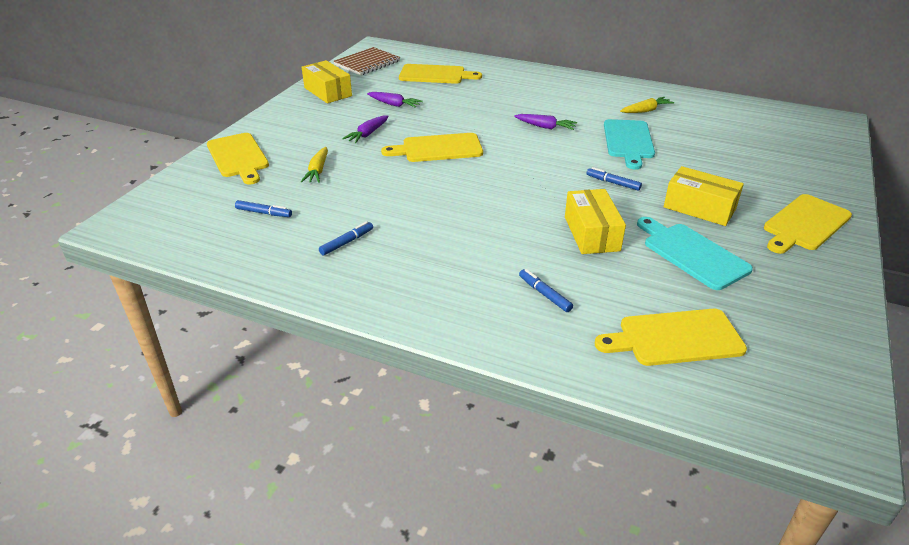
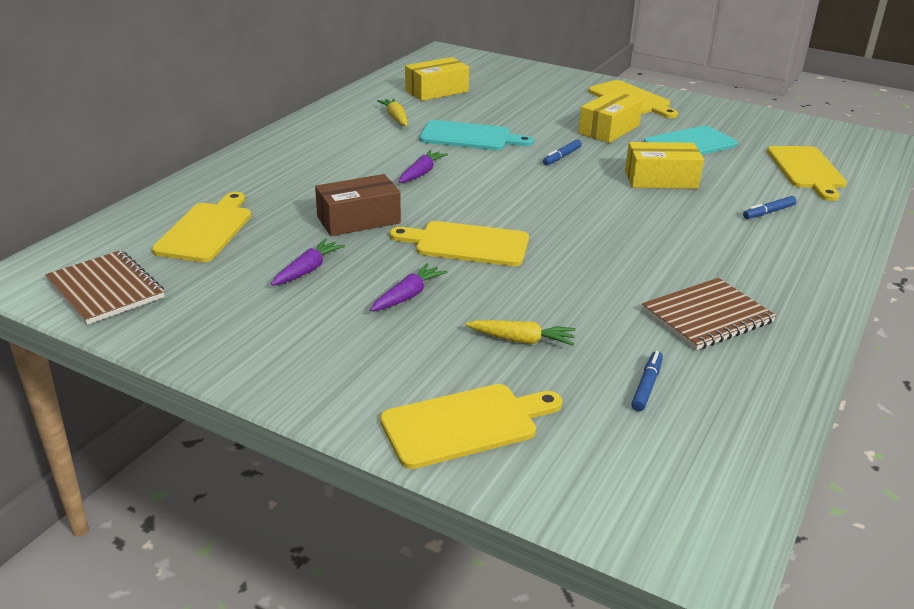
camera: 85 degrees left, 5 degrees down
(328, 92) = (220, 332): yellow box -> yellow box (436, 91)
(347, 242) = (707, 316): blue marker -> brown notebook
(367, 134) = (408, 296): purple carrot -> purple carrot turned 90 degrees counterclockwise
(438, 148) = (466, 244): yellow cutting board -> yellow cutting board turned 105 degrees clockwise
(462, 112) = (358, 220): none -> brown box

